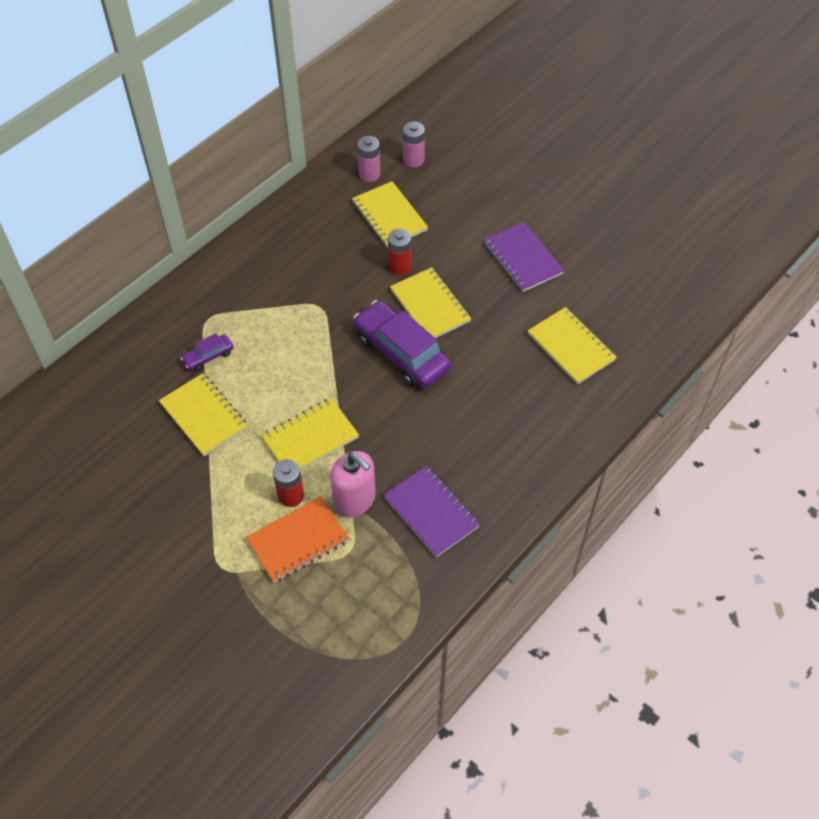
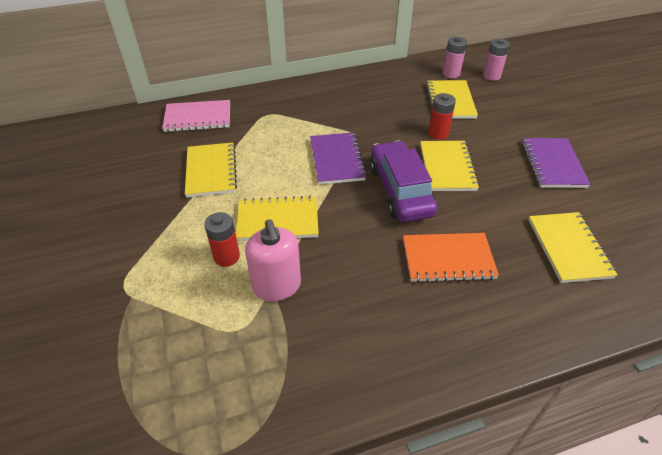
camera: 30 degrees right, 10 degrees down
(133, 357) = (198, 118): none -> pink notebook
(208, 356) = (248, 136): purple car -> none
(298, 540) = (202, 296): orange notebook -> orange notebook (448, 259)
(431, 512) = (339, 332): purple notebook -> purple notebook (336, 160)

